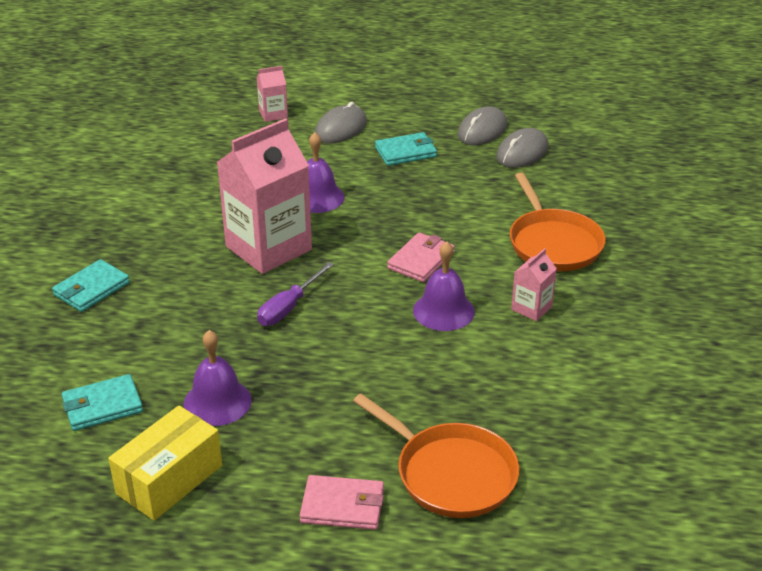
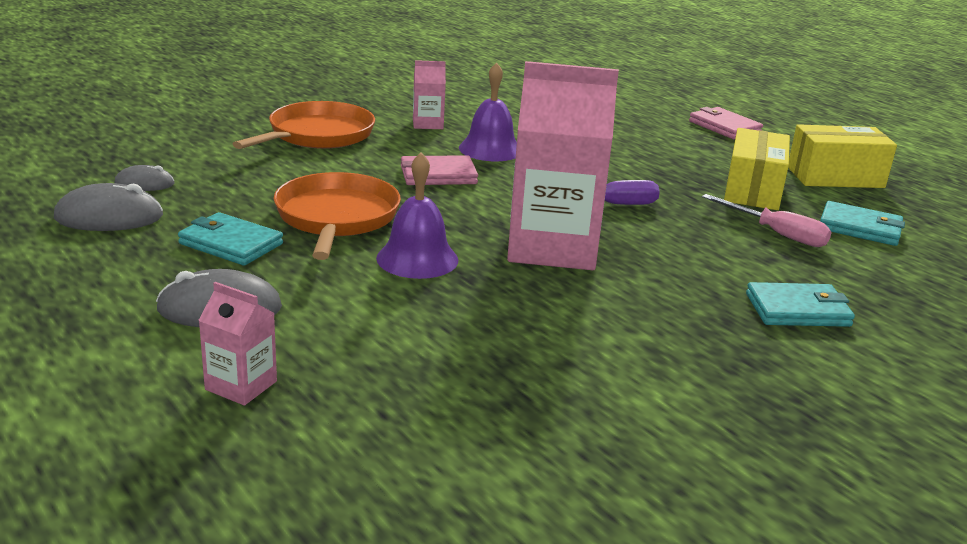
camera: 135 degrees left, 10 degrees down
(155, 354) = (777, 234): none -> pink screwdriver
(217, 402) = (753, 190): purple bell -> yellow box
(451, 474) = (636, 109): orange pan -> orange pan (336, 217)
(522, 152) = (144, 184): grey mouse -> grey mouse, size x0.60

